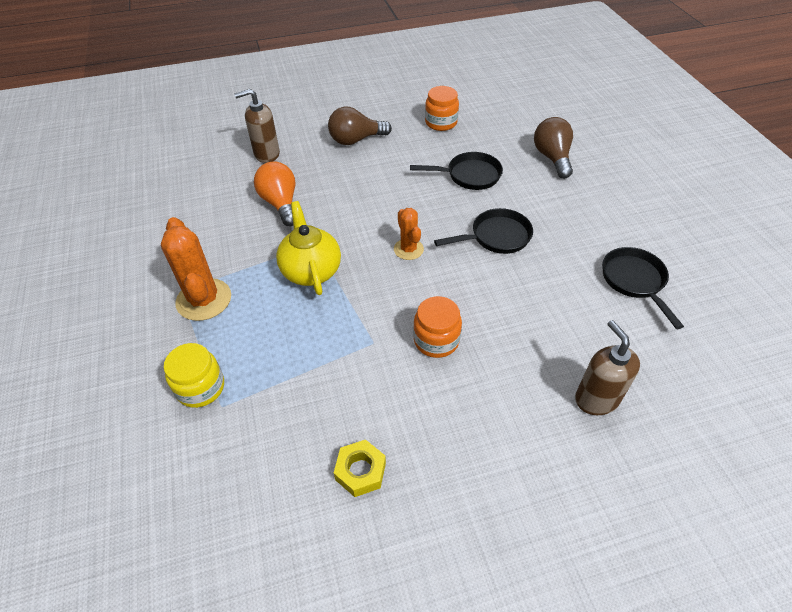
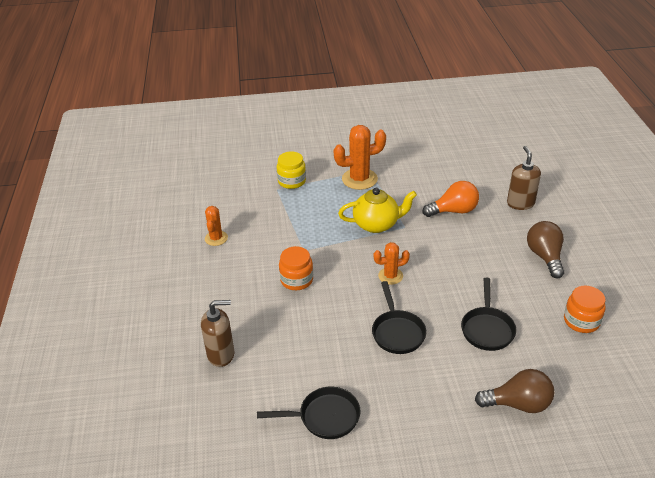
camera: 100 degrees right, 10 degrees down
(360, 471) = (216, 238): yellow nut -> orange cactus

